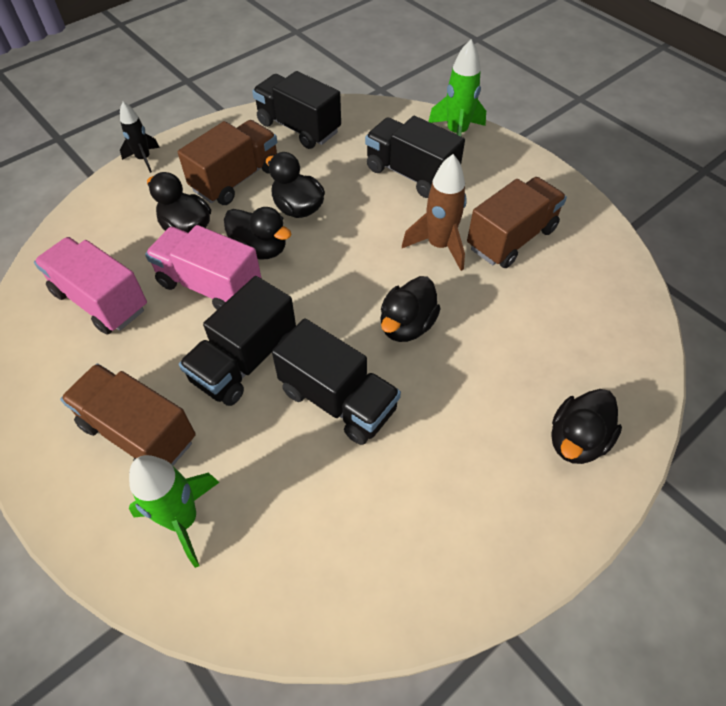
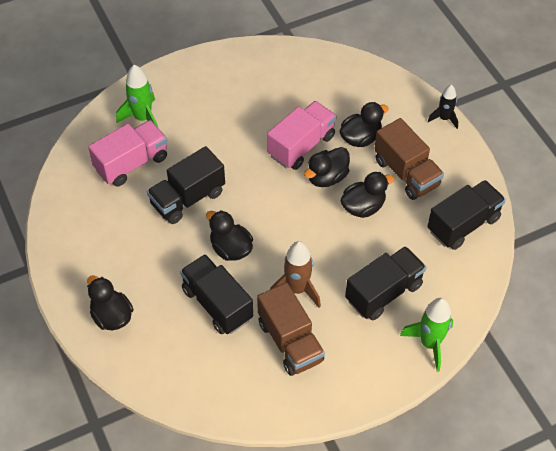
camera: 105 degrees right, 0 degrees up
(101, 301) = (306, 89): pink truck -> pink truck (131, 163)
(138, 432) = (202, 103): brown truck -> none
(245, 361) = (233, 156): black truck -> black truck (217, 304)

